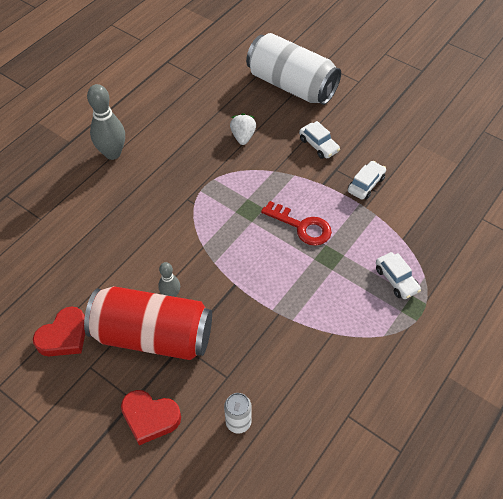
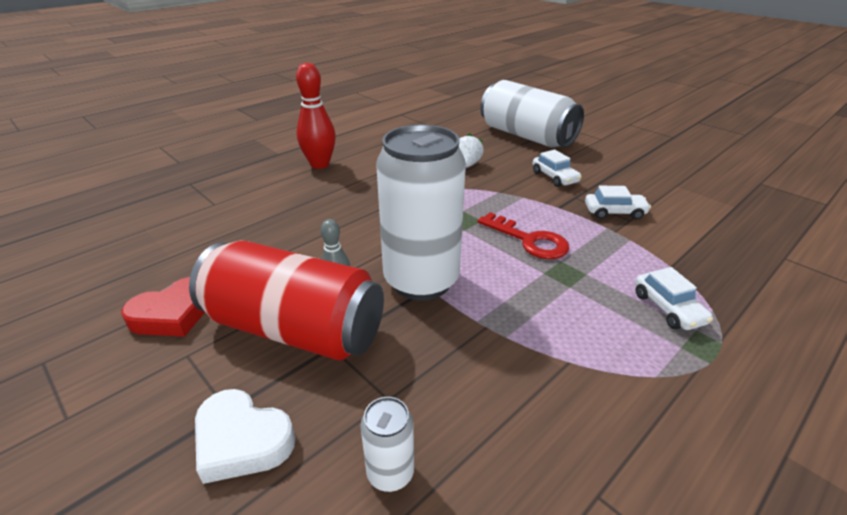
camera: 10 degrees right, 20 degrees down
(112, 153) = (320, 164): grey bowling pin -> red bowling pin
(150, 418) = (242, 440): red heart -> white heart
(228, 279) = (421, 281): none -> white can
(366, 184) = (614, 212): white car -> white car turned 45 degrees clockwise

